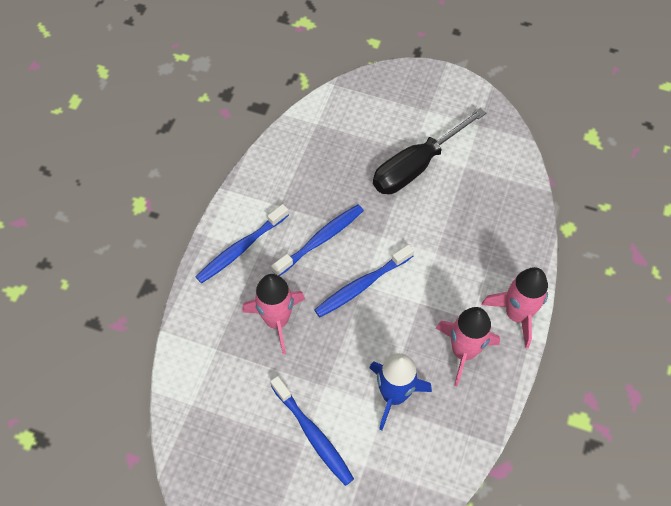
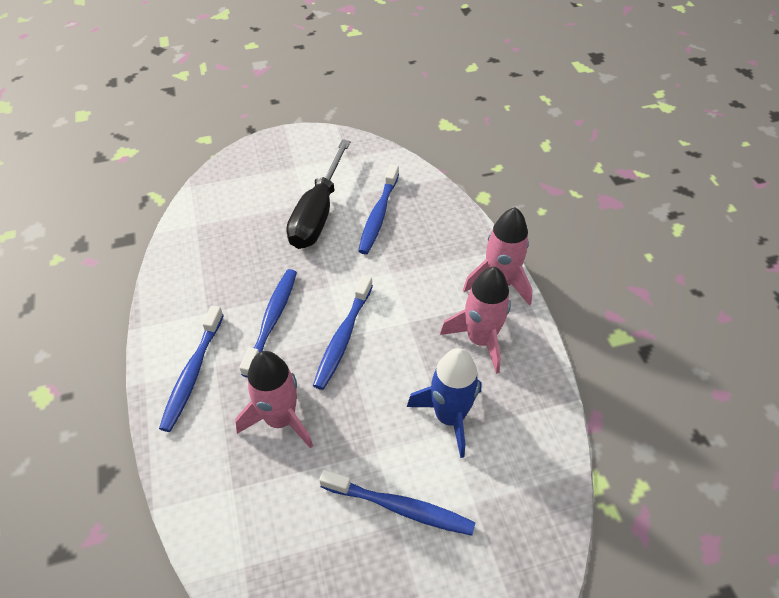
camera: 35 degrees left, 10 degrees down
(464, 195) = (378, 215): none -> blue toothbrush

